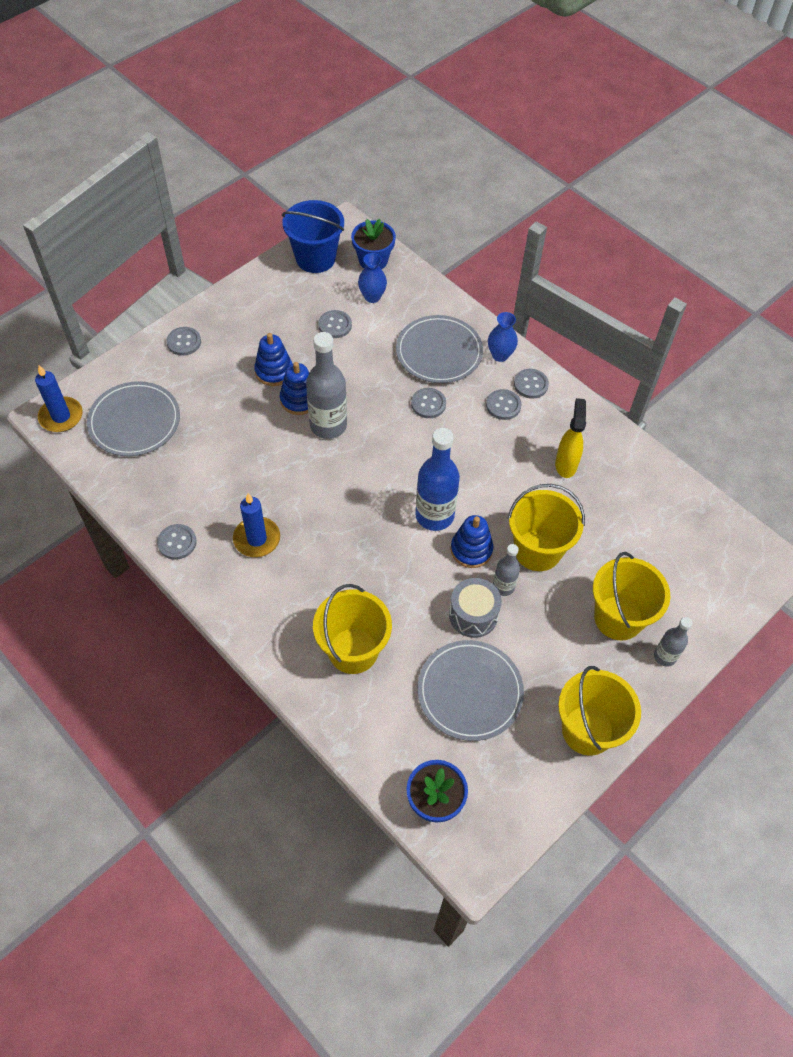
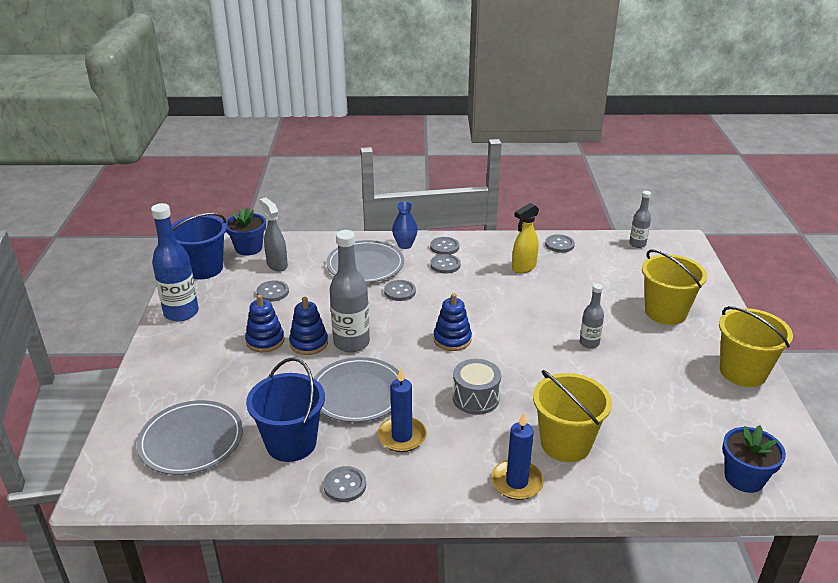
camera: 45 degrees left, 25 degrees down
(61, 416) = (113, 484): blue candle -> blue candle (517, 482)
(184, 342) = (163, 369): grey button -> grey button (559, 244)
(186, 479) = (291, 443): none -> blue bucket
(372, 297) = (277, 265): blue vase -> grey spray bottle
(434, 515) = (494, 339): blue bottle -> blue bottle (181, 313)
(470, 691) = (661, 406): grey plate -> grey plate (358, 393)
(471, 550) = (542, 340): blue stacking toy -> blue stacking toy (452, 339)
(473, 615) = (598, 369): grey drum -> grey drum (475, 398)
(537, 550) = (576, 314): yellow bucket -> none
(566, 464) = (523, 268): yellow spray bottle -> yellow spray bottle turned 90 degrees counterclockwise
(665, 656) = (713, 311): grey bottle -> grey bottle (637, 244)

